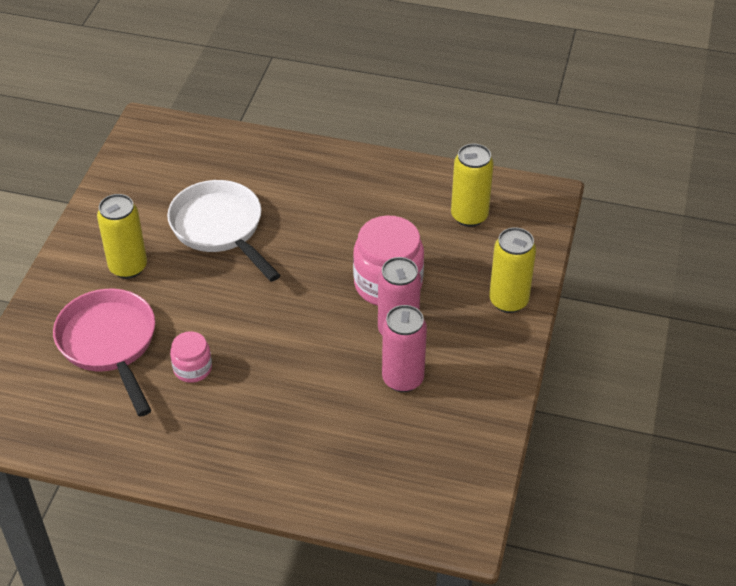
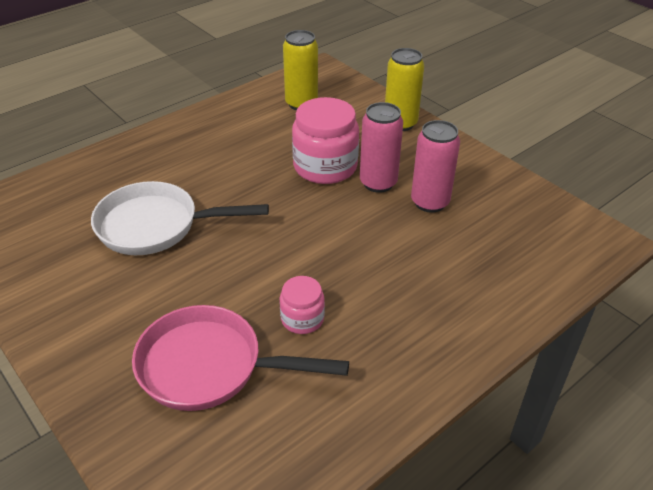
camera: 55 degrees left, 5 degrees down
(128, 267) = (126, 307): yellow can -> none

